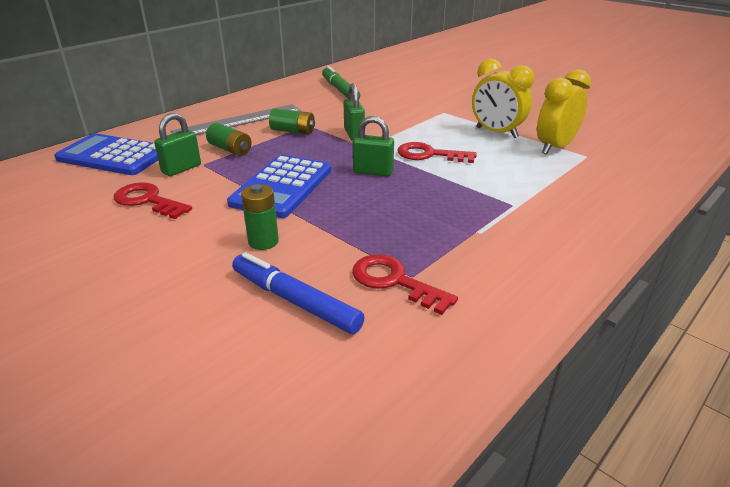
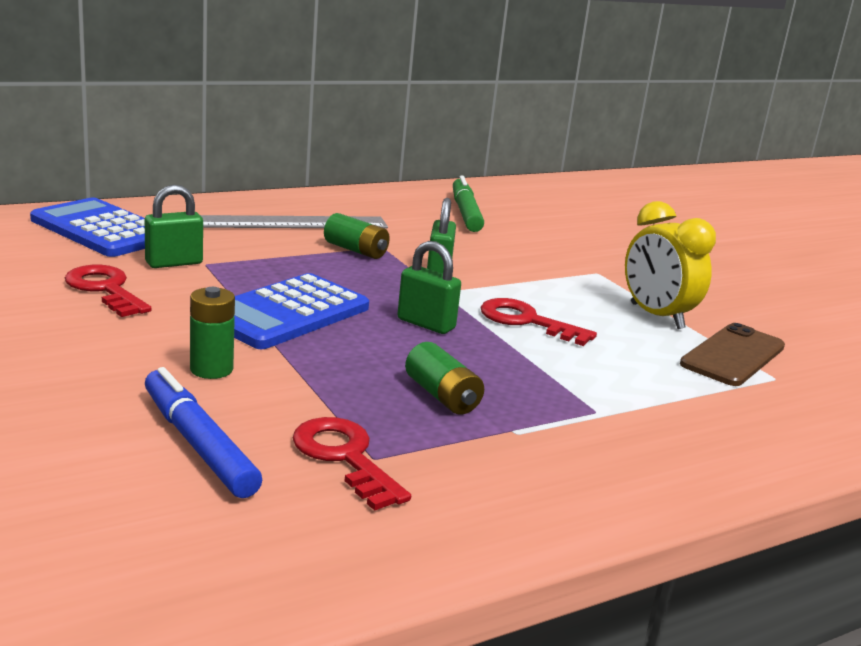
camera: 15 degrees right, 10 degrees down
(230, 149) = (254, 254): green battery -> green battery (442, 396)
(555, 147) = (733, 355): yellow clock -> brown phone

